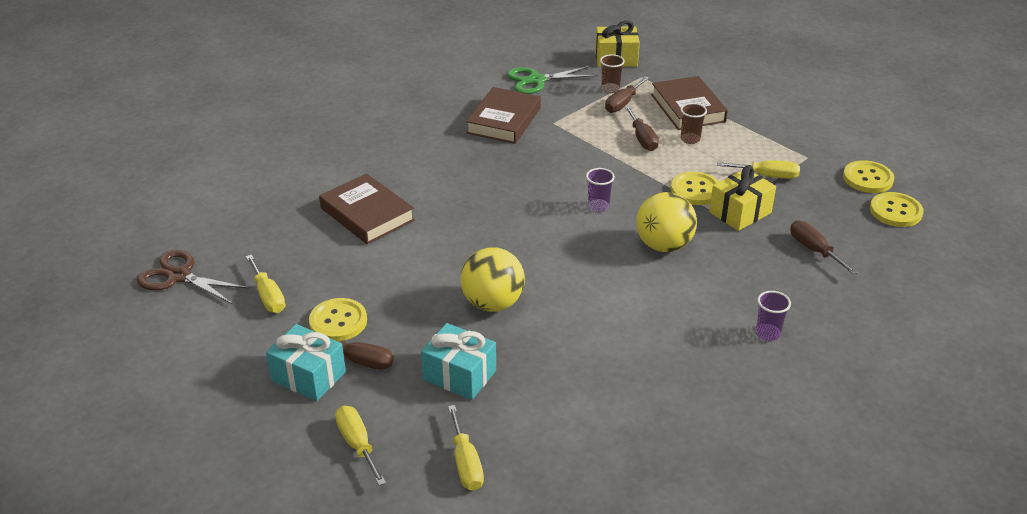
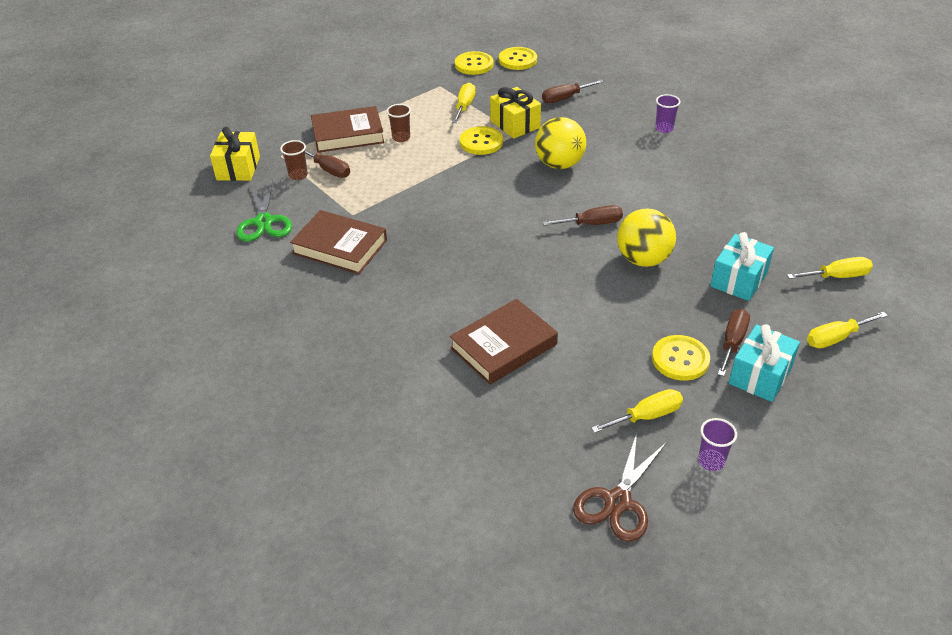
camera: 85 degrees left, 5 degrees up
(598, 206) = (501, 194): purple cup -> purple cup (711, 461)
(642, 139) = (394, 163): brown screwdriver -> brown screwdriver (592, 224)

